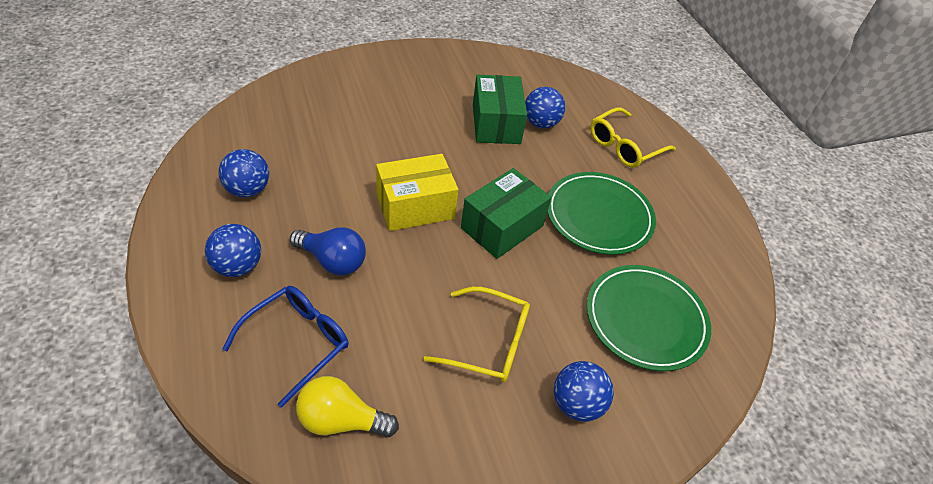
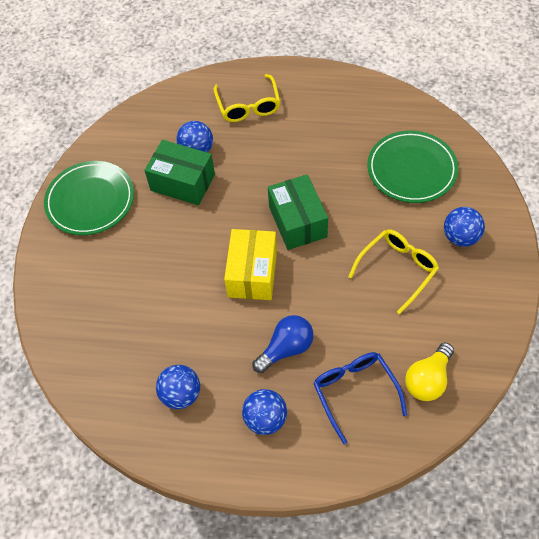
camera: 55 degrees left, 10 degrees up
(599, 216) = (312, 155): green plate -> green plate (90, 200)

